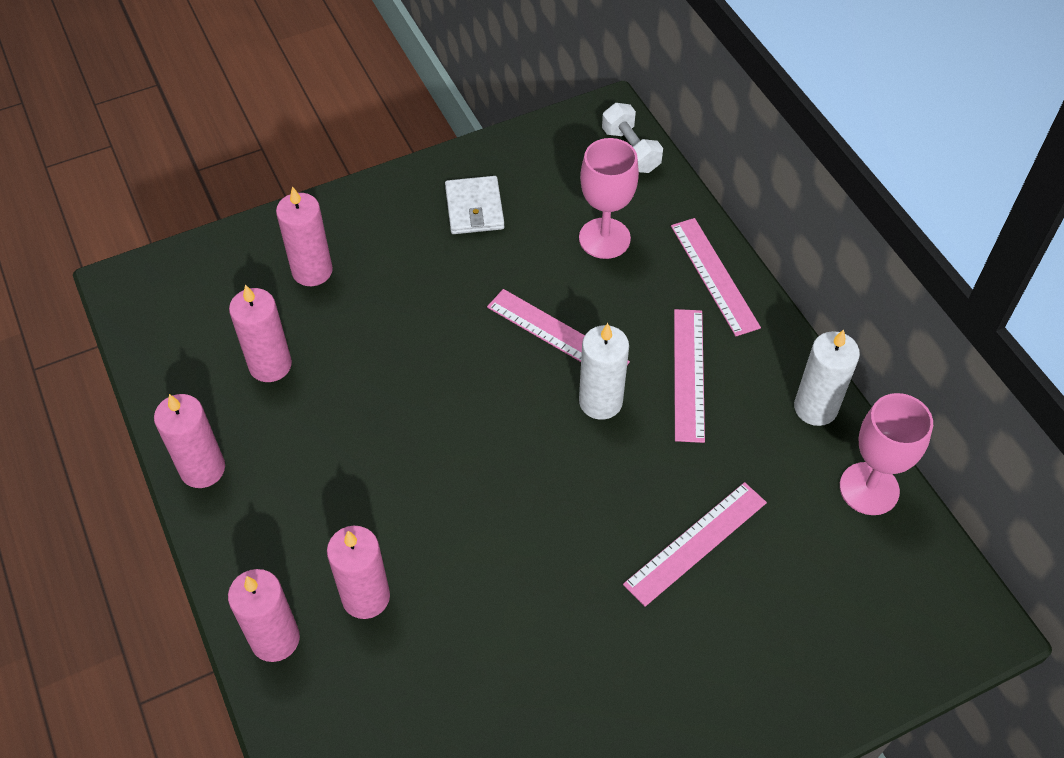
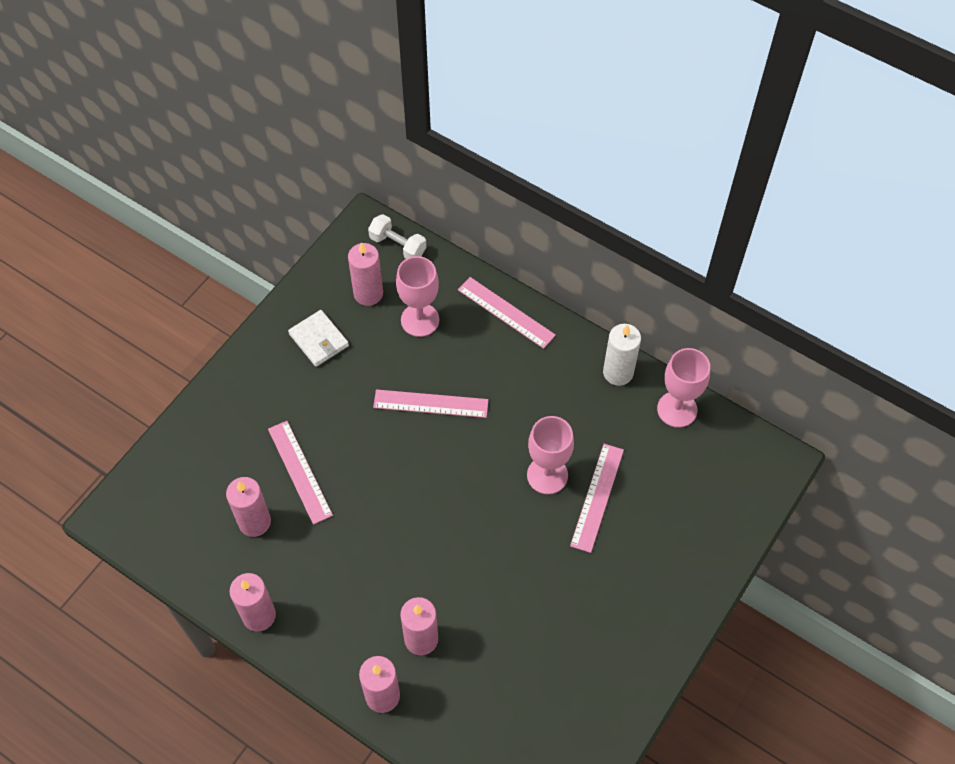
camera: 30 degrees left, 5 degrees up
(312, 271) = (237, 441): pink candle -> pink candle (368, 293)
(600, 402) = (486, 436): white candle -> none
(647, 484) = (547, 475): none -> pink goblet
(688, 374) = (529, 389): pink ruler -> pink ruler (299, 471)

